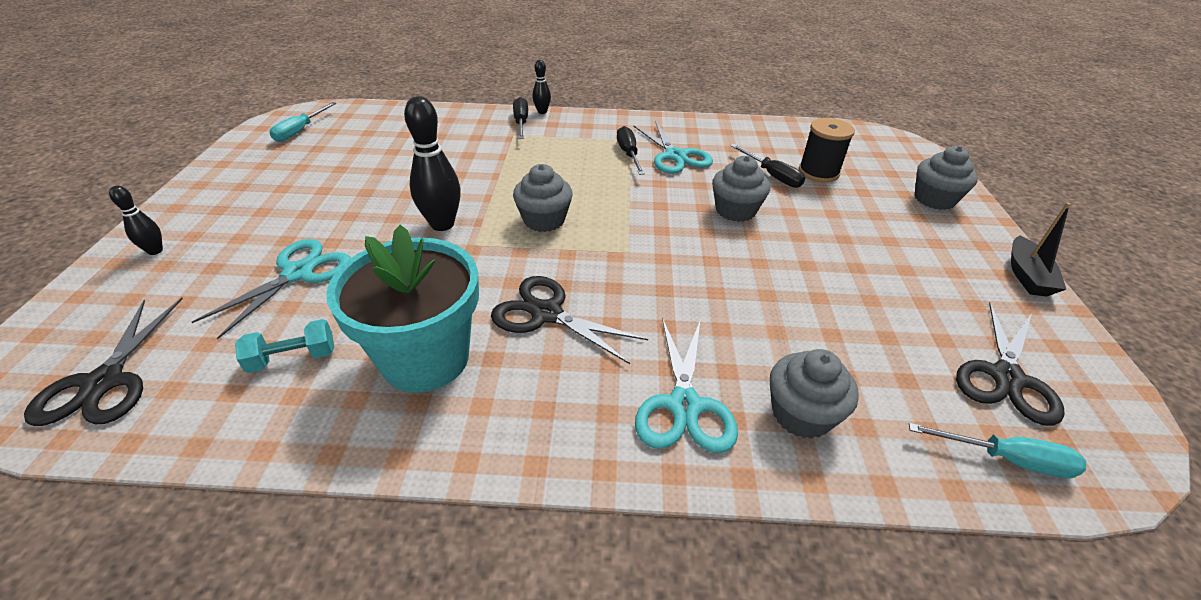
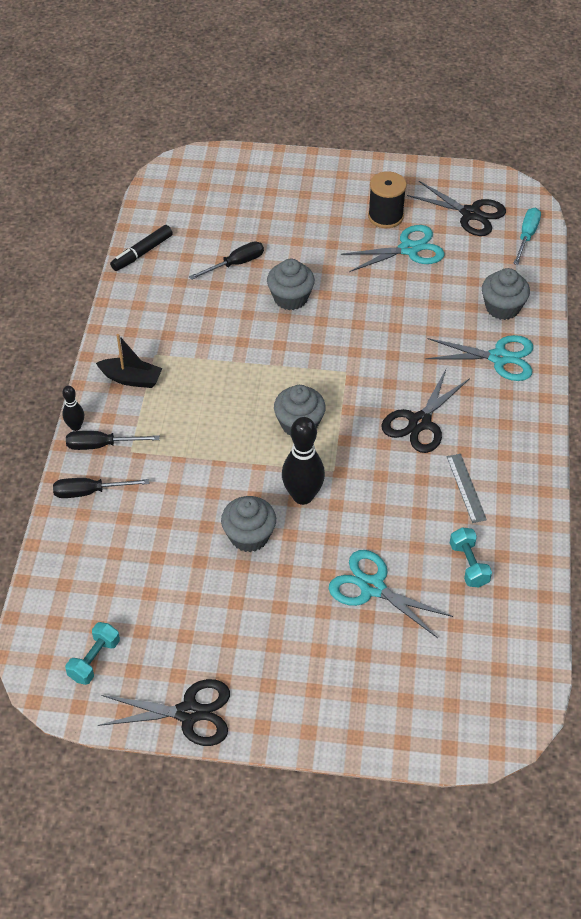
camera: 85 degrees left, 10 degrees up
(104, 382) = (496, 673): black scissors -> black scissors (188, 713)
(155, 251) = (338, 710): black bowling pin -> none
(300, 131) = (94, 660): turquoise screwdriver -> turquoise dumbbell
(425, 358) = (466, 488): turquoise flower pot -> grey ruler
(628, 154) = (185, 358): black screwdriver -> black screwdriver (90, 492)
(675, 156) = (192, 324): turquoise scissors -> turquoise scissors (409, 249)
(760, 128) = (142, 253): none -> black marker
(818, 172) = (232, 233): black spool -> black spool (385, 216)
(934, 199) = (280, 177): grey cupcake -> grey cupcake (249, 536)
(1027, 276) = (377, 167): black boat -> black boat (131, 379)

